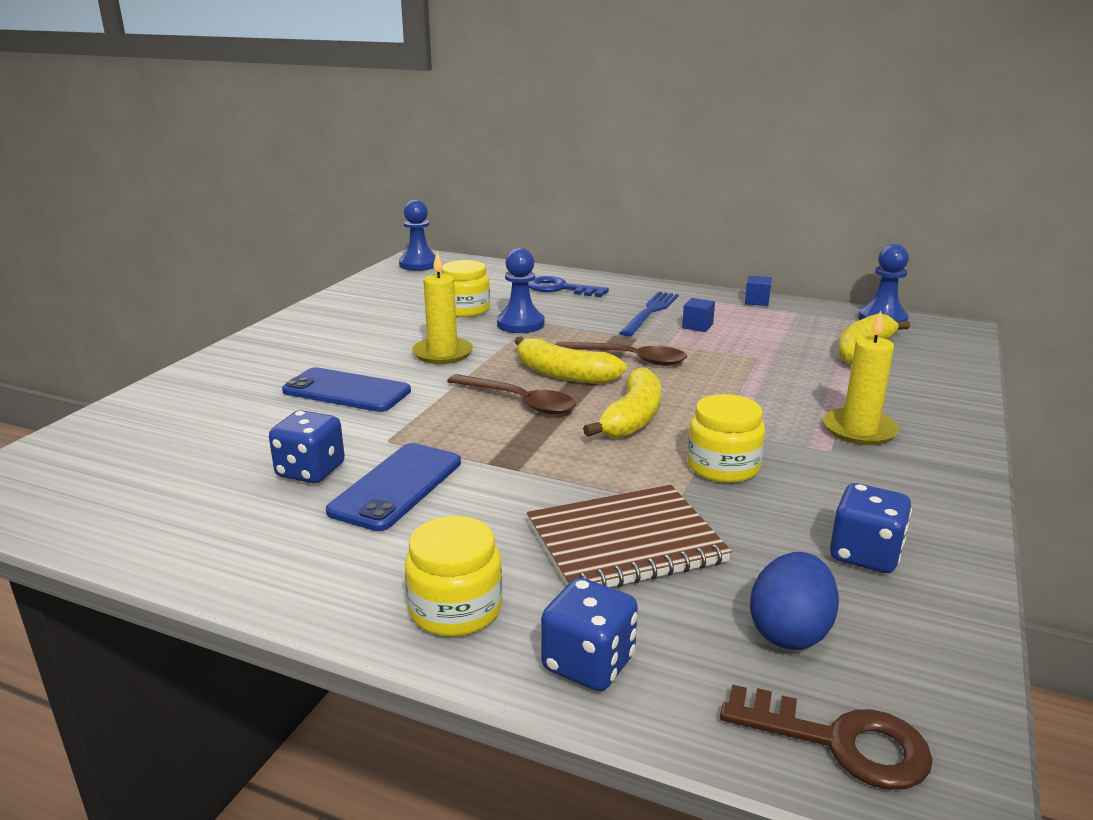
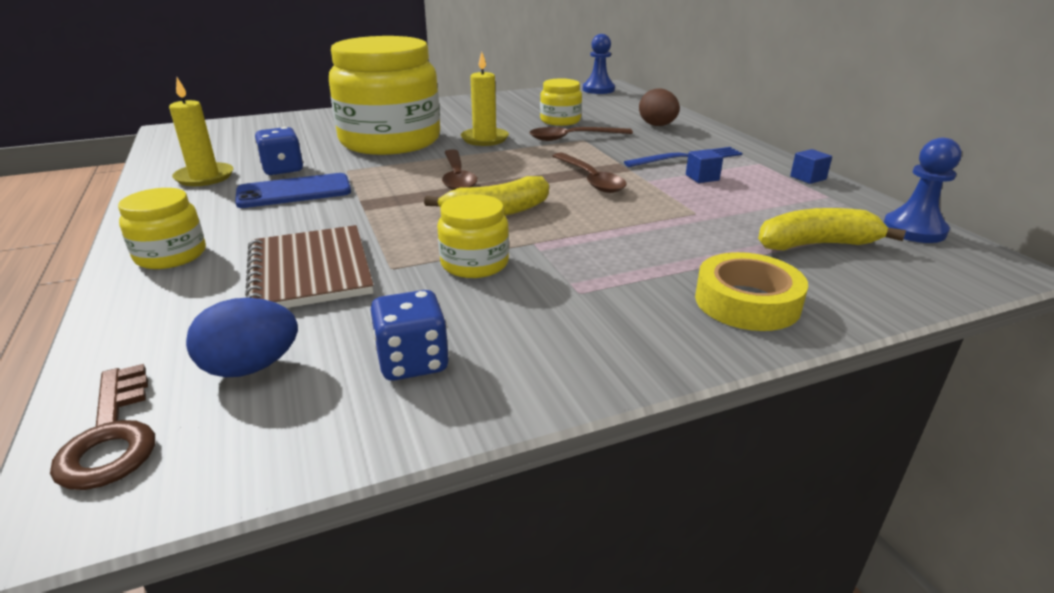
camera: 45 degrees right, 5 degrees up
(346, 391) = (390, 141): blue phone -> yellow jar
(520, 324) = (573, 138): blue pawn -> brown spoon
(560, 288) = (657, 125): blue key -> brown egg
(563, 374) = (523, 173): yellow banana -> none
(588, 663) = (143, 312): blue dice -> none
(625, 542) = (310, 271): brown notebook -> brown notebook turned 45 degrees clockwise
(859, 430) = (643, 292): yellow candle -> yellow candle (204, 177)
(915, 408) = (747, 302): none -> yellow tape

